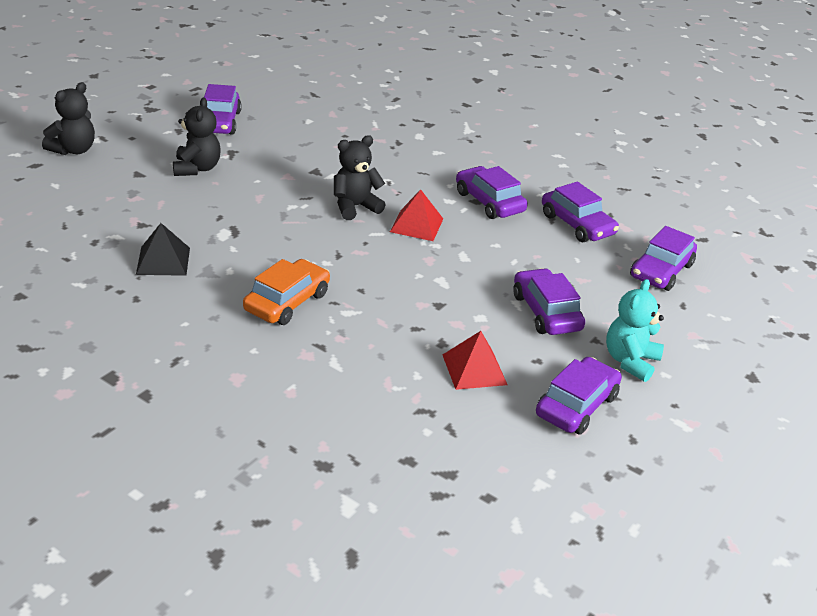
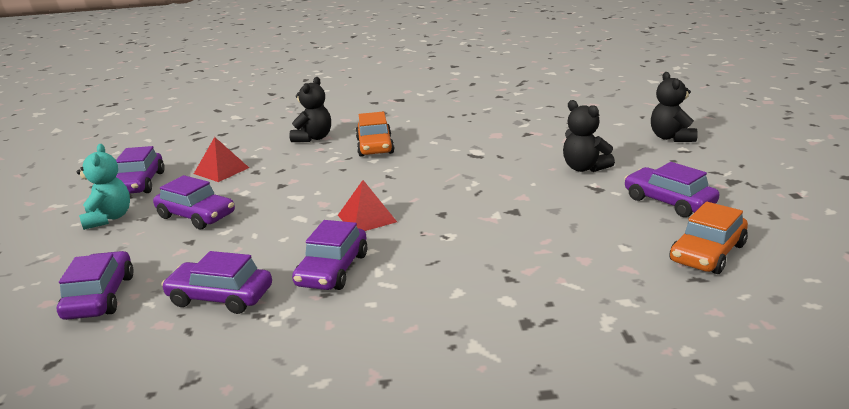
camera: 145 degrees right, 10 degrees down
(163, 261) = (475, 129): black pyramid -> none
(279, 97) = (707, 253): none -> orange car
(355, 207) = (433, 205): black teddy bear -> black teddy bear (313, 138)
(489, 202) = (332, 270): purple car -> purple car turned 90 degrees clockwise

